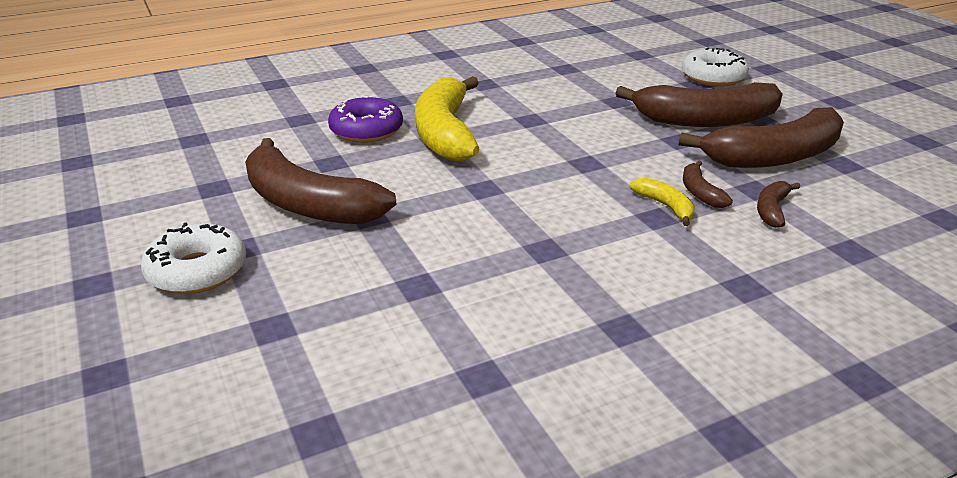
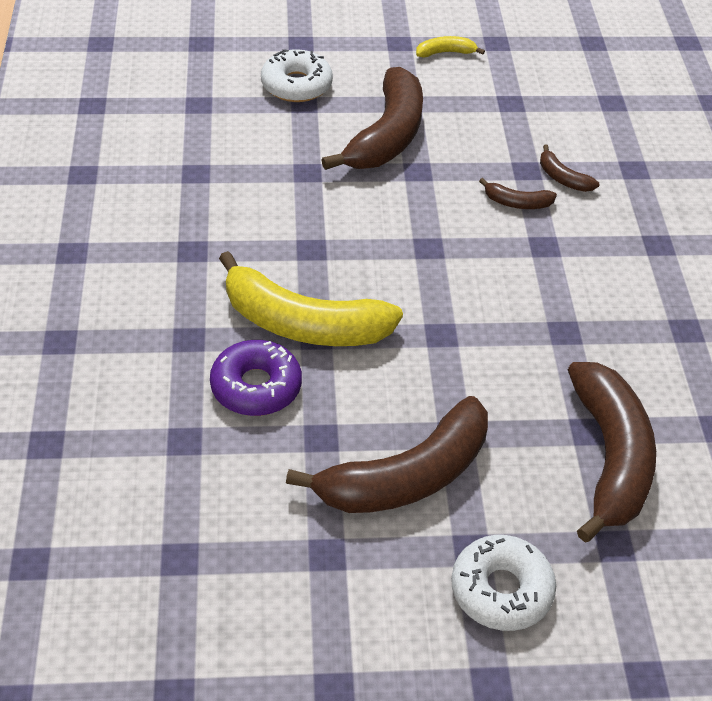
camera: 70 degrees left, 15 degrees up
(665, 206) = (530, 233): yellow banana -> yellow banana (445, 53)
(774, 156) = (479, 132): brown banana -> brown banana (610, 457)

